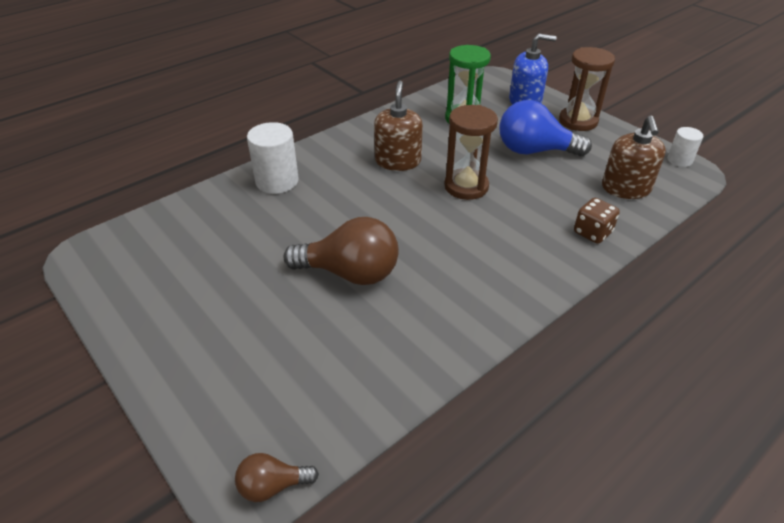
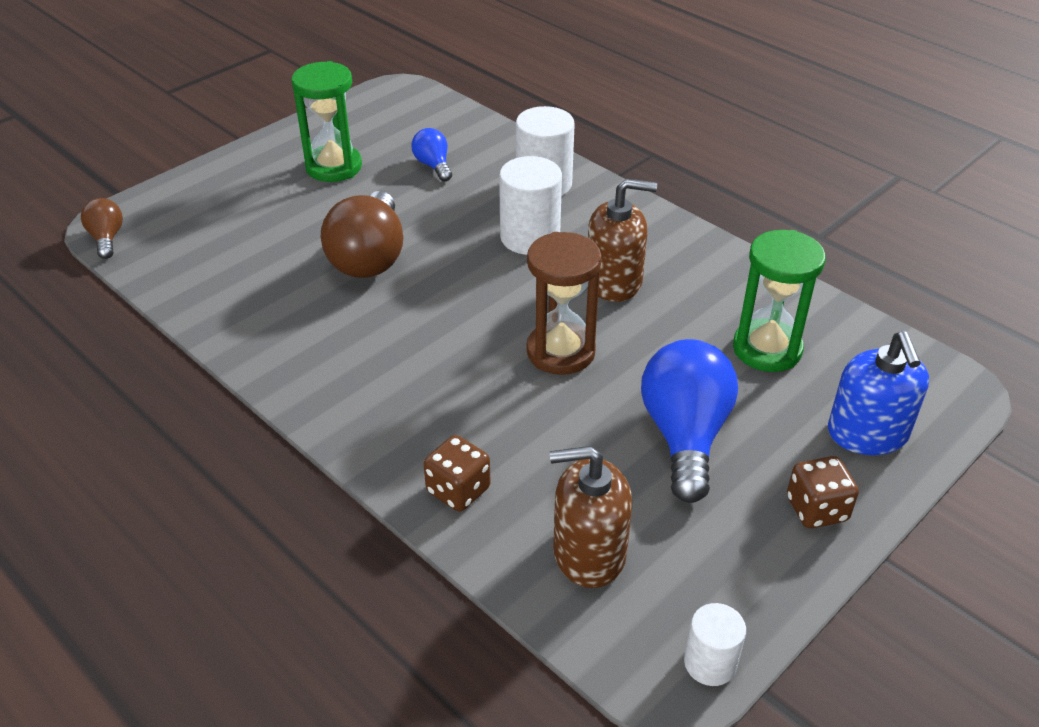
camera: 85 degrees right, 0 degrees up
(202, 298) = (334, 167): none -> green hourglass
(227, 236) = (433, 165): none -> blue light bulb
(342, 191) = (530, 237): none -> white cylinder
(578, 121) = (816, 509): brown hourglass -> brown dice

